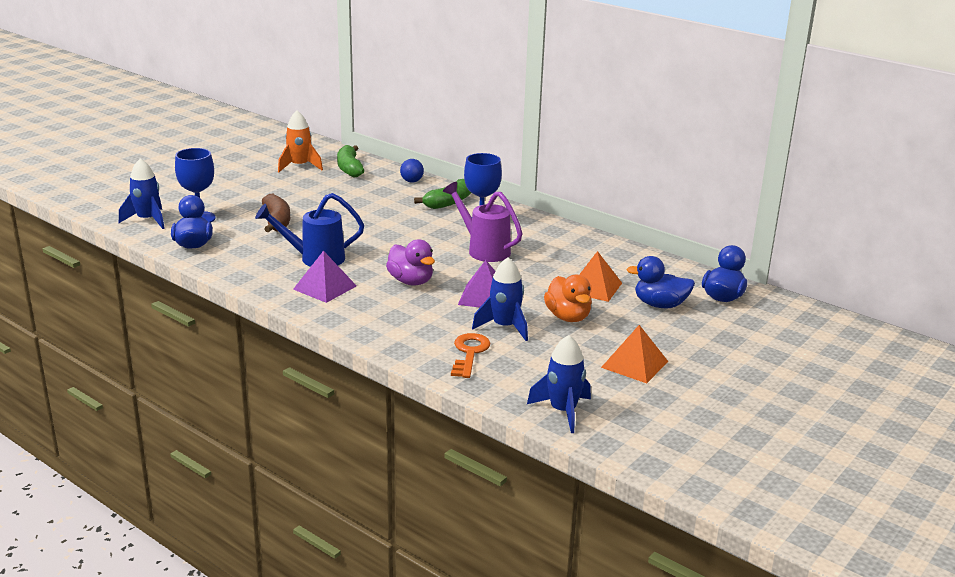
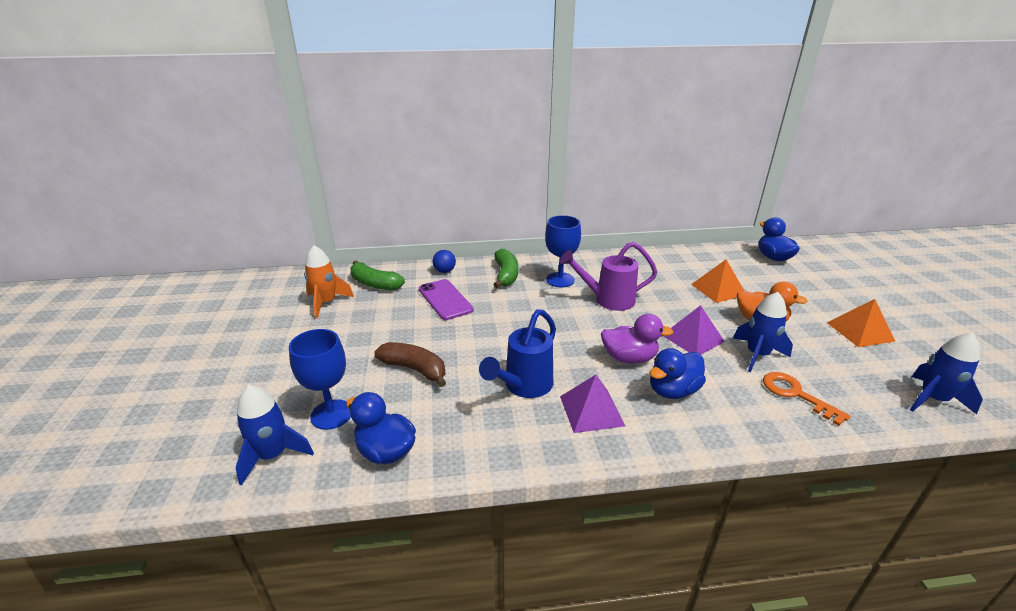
camera: 45 degrees left, 5 degrees up
(373, 197) = (445, 299): none -> purple phone
(660, 305) = (768, 281): blue duck -> blue duck (672, 390)

